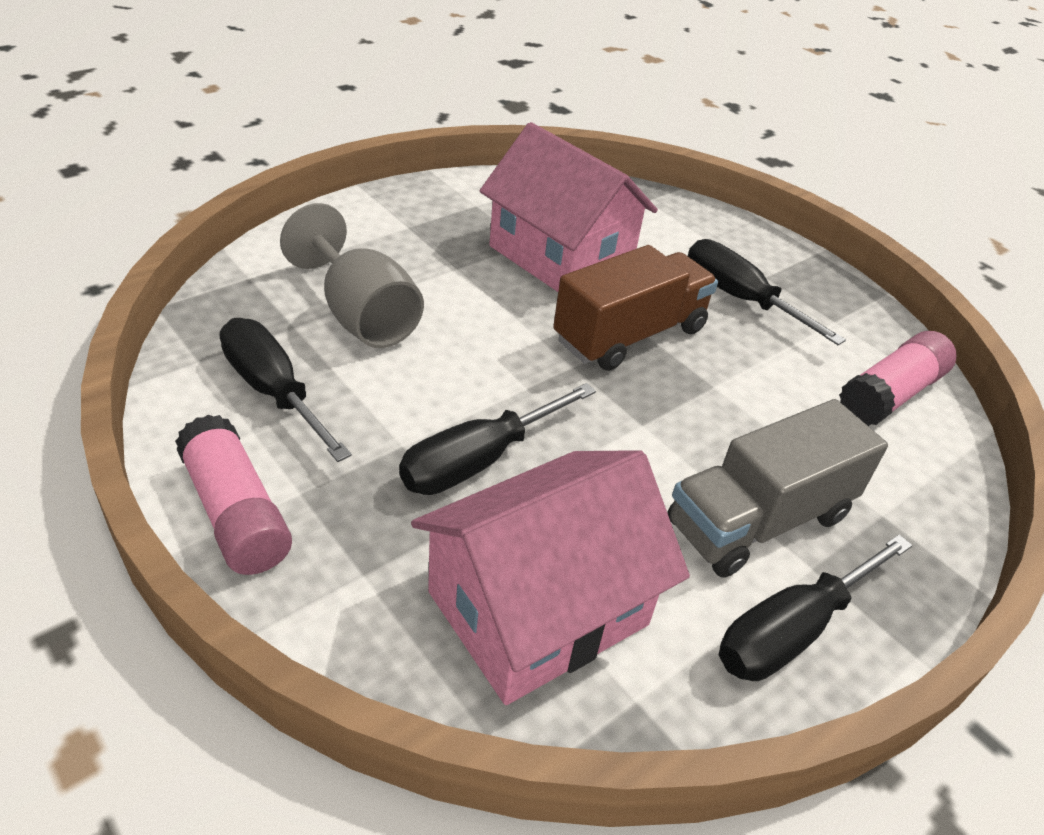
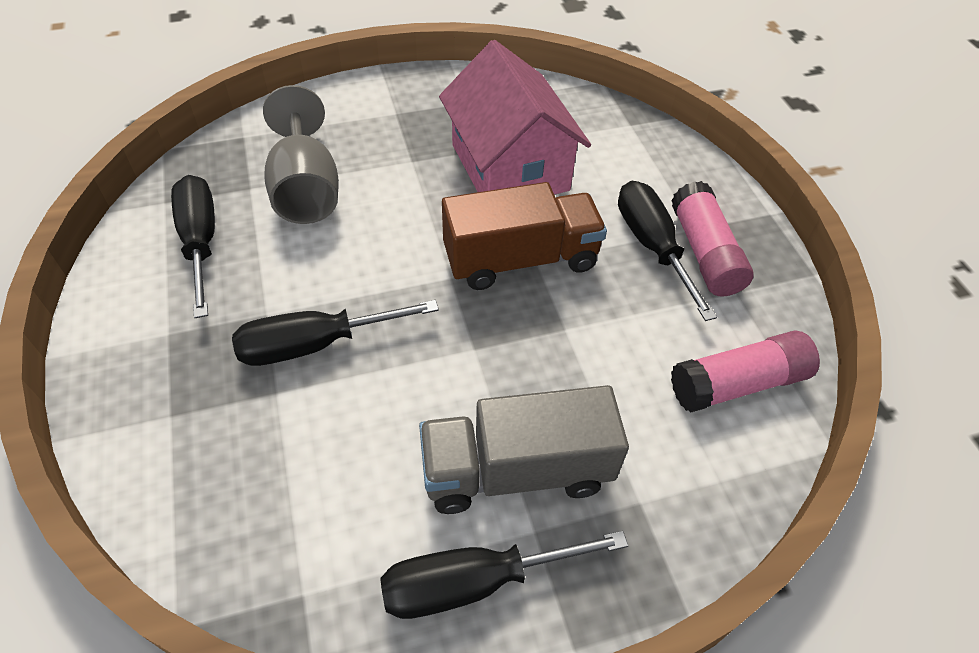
camera: 25 degrees right, 10 degrees up
(236, 513) = (114, 337): pink glue stick -> pink glue stick (704, 253)
(538, 608) = (278, 488): pink house -> none

